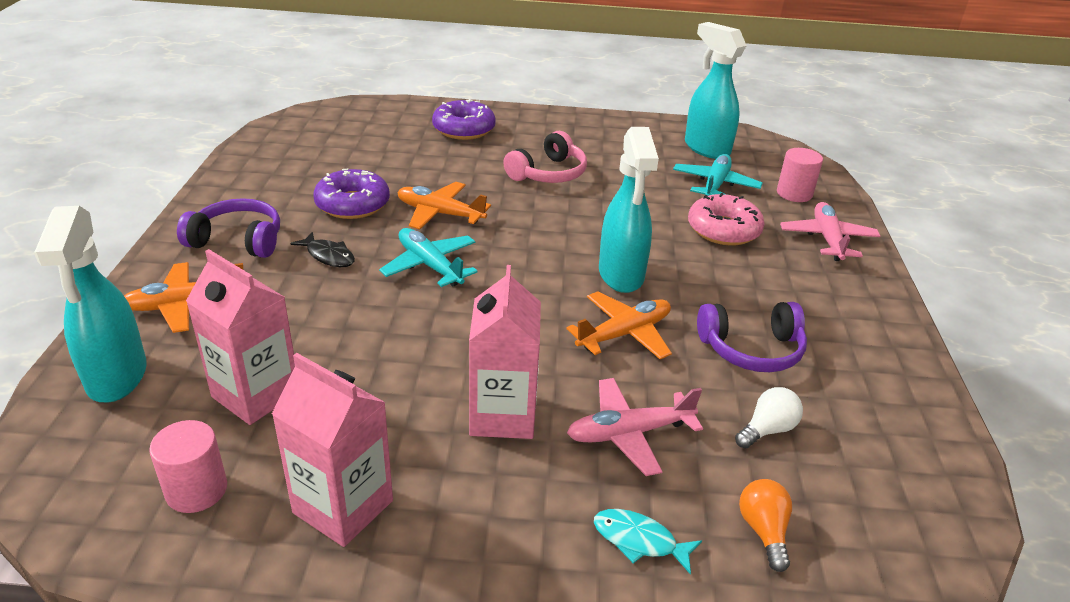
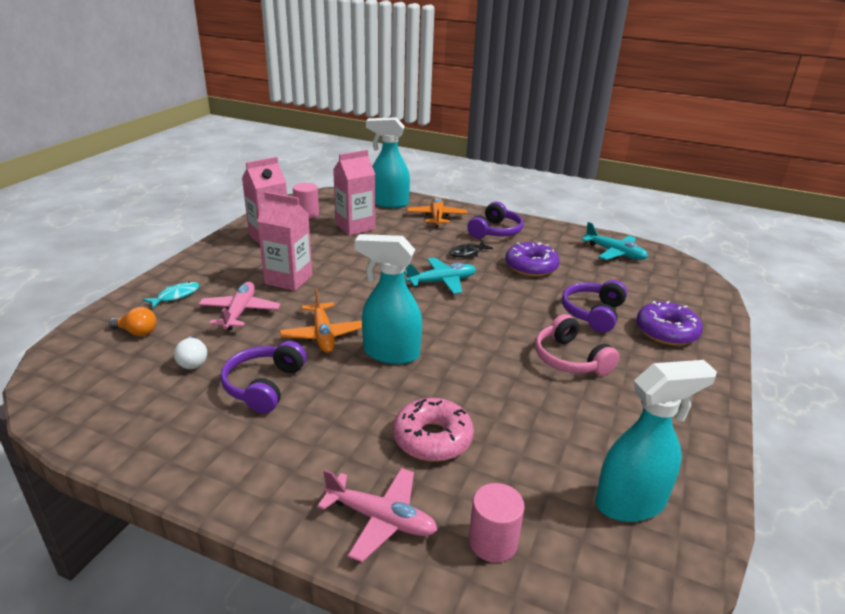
camera: 110 degrees right, 5 degrees down
(440, 213) = (509, 295): orange plane -> none
(451, 163) = (593, 313): none -> purple headphones
(715, 185) = (528, 471): turquoise plane -> turquoise plane (615, 253)

